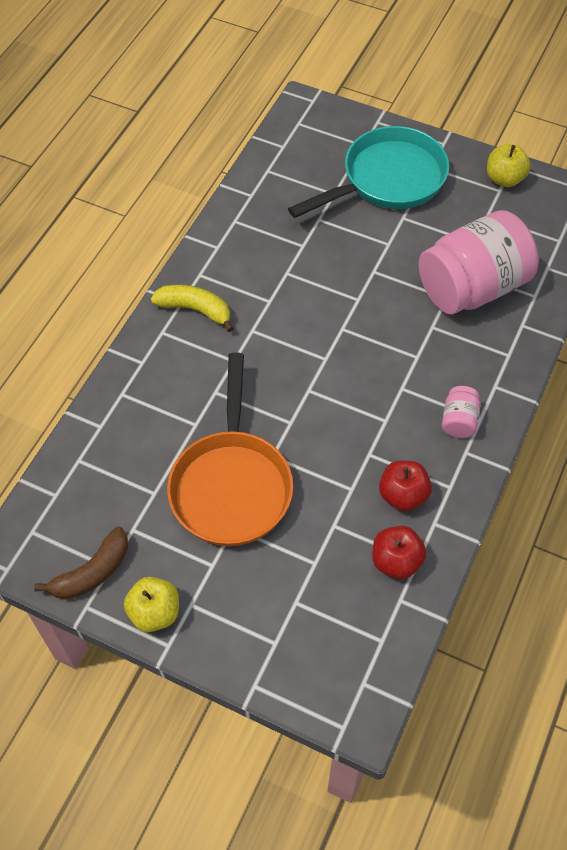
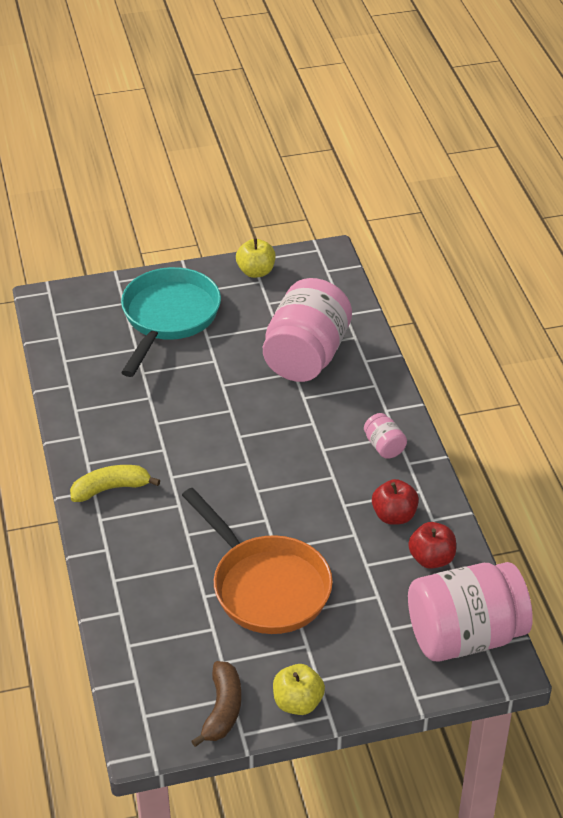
camera: 40 degrees left, 15 degrees down
(353, 659) = (465, 636): none -> pink jar

